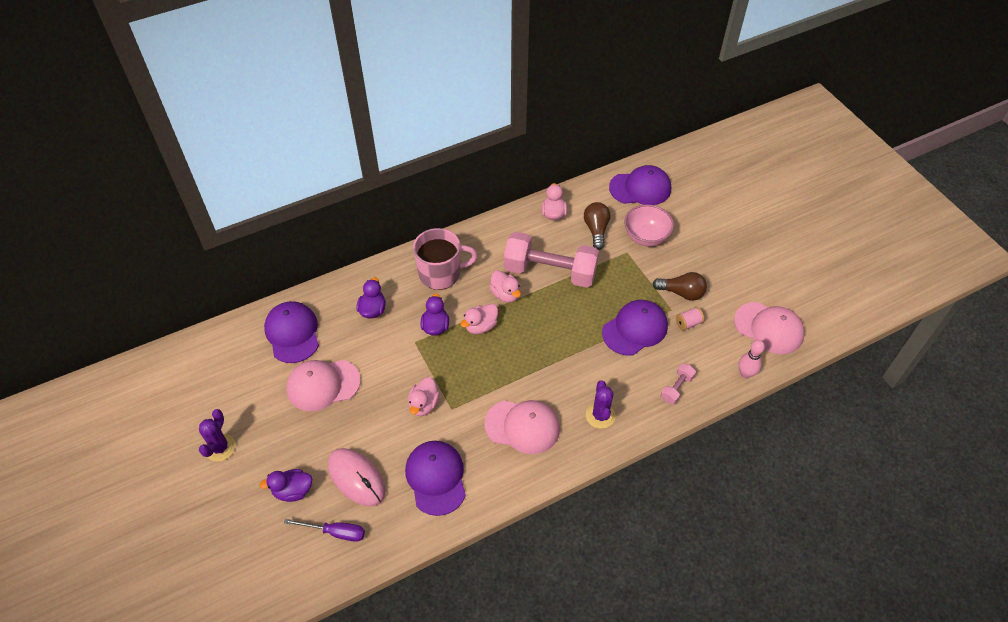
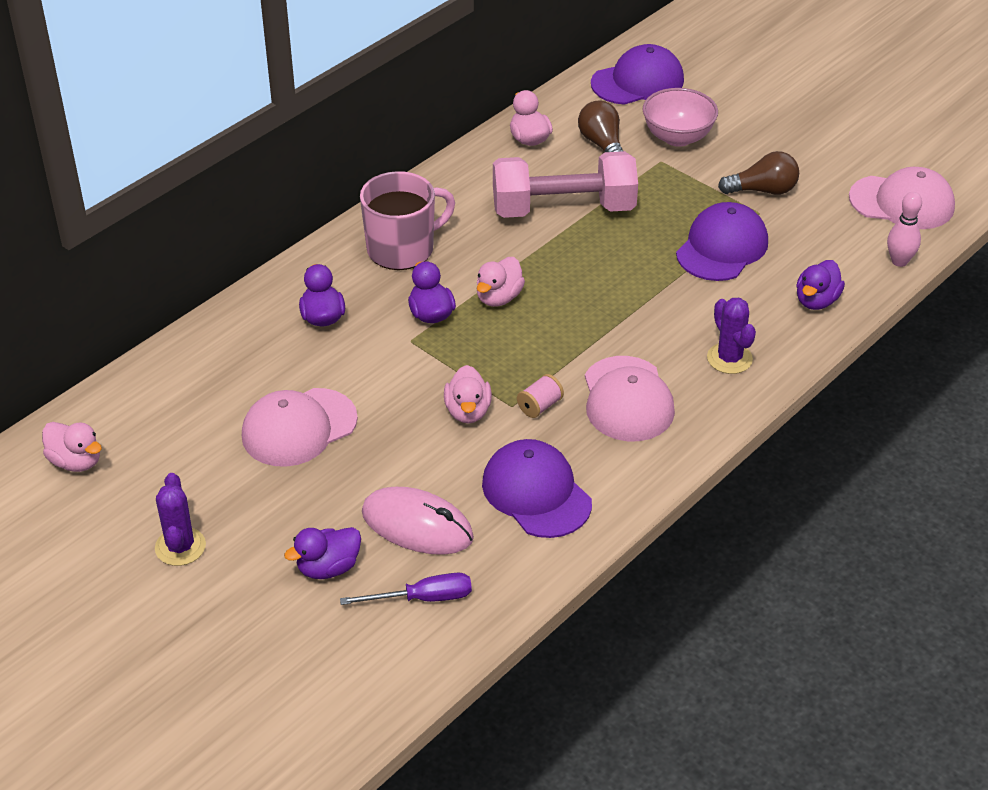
camera: 20 degrees left, 10 degrees down
(292, 333) = (212, 376): purple cap -> none
(505, 294) = (513, 251): pink duck -> pink duck (76, 461)
(522, 426) = (627, 399): pink cap -> pink cap turned 90 degrees clockwise
(676, 388) = (816, 301): pink dumbbell -> purple duck
(688, 323) = (791, 223): pink spool -> pink spool (540, 406)

